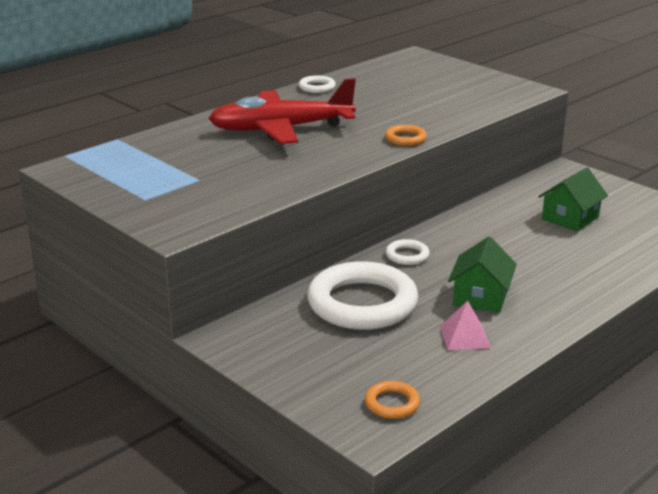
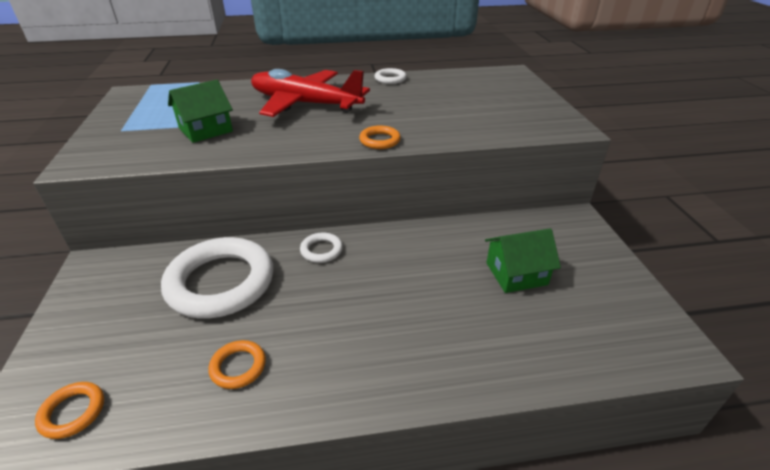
camera: 35 degrees right, 10 degrees up
(464, 337) = (238, 367): pink pyramid -> orange ring
(480, 297) = (316, 326): green house -> green house (206, 130)

